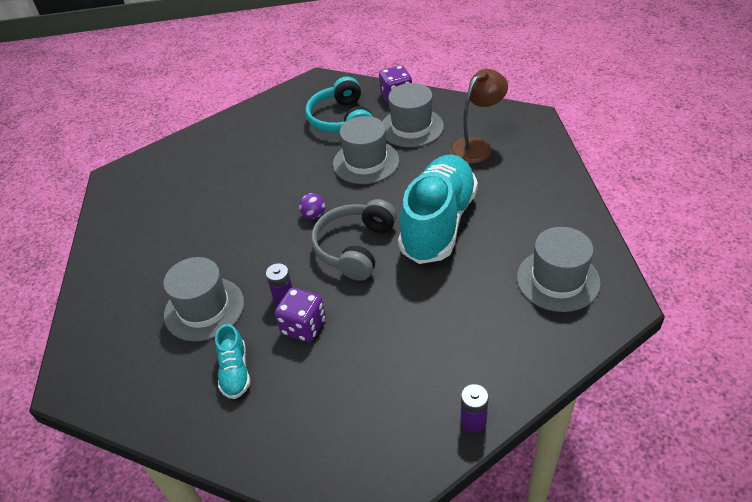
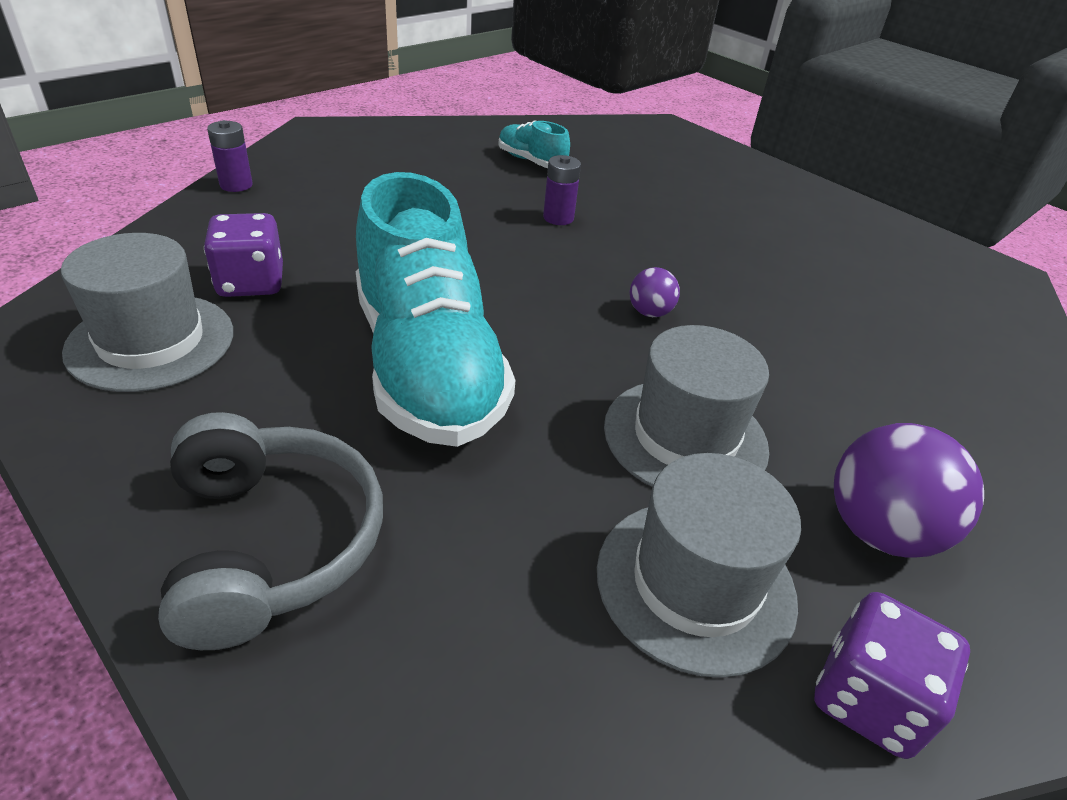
camera: 135 degrees right, 5 degrees down
(204, 309) = (634, 190): grey hat -> none
(303, 326) = (503, 203): purple dice -> purple dice (251, 283)
(341, 120) = (879, 531): turquoise headphones -> purple ball
(355, 247) = (532, 290): grey headphones -> grey headphones (271, 543)
(477, 146) = (471, 592): brown lamp -> none

